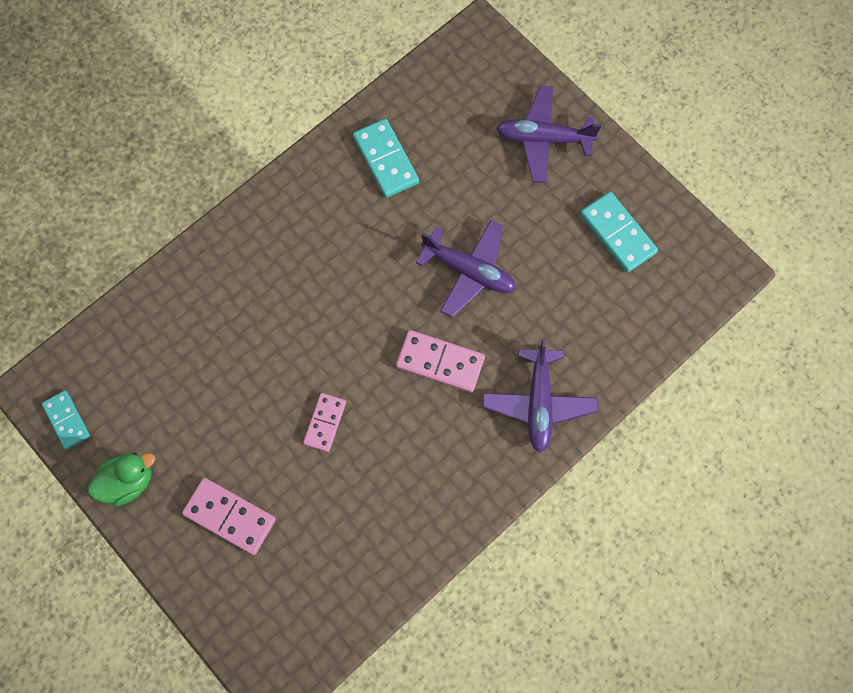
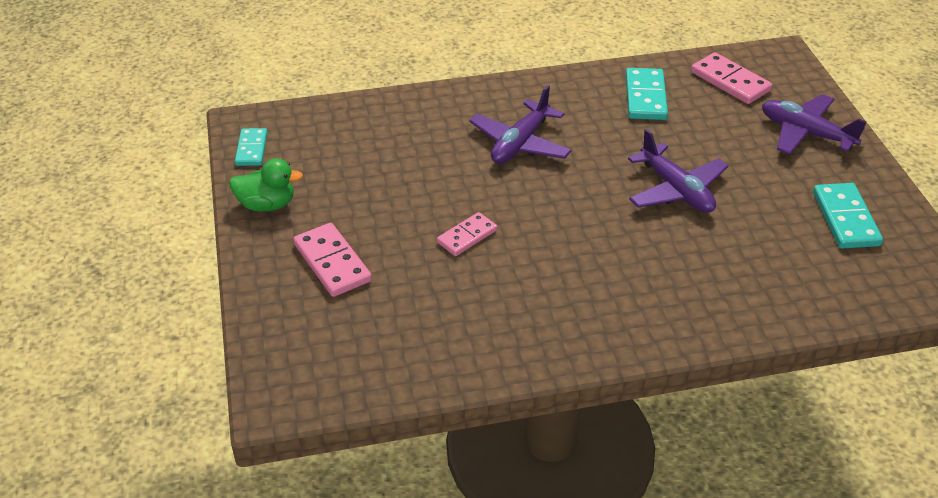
camera: 30 degrees right, 30 degrees down
(440, 362) = (606, 239): pink domino -> pink domino (730, 81)
(539, 402) = (687, 305): purple plane -> purple plane (520, 143)

